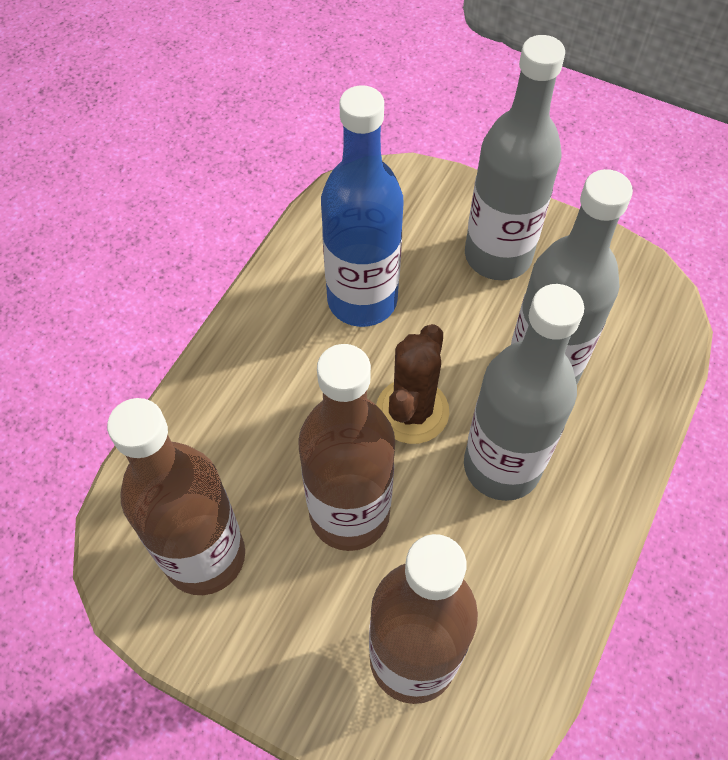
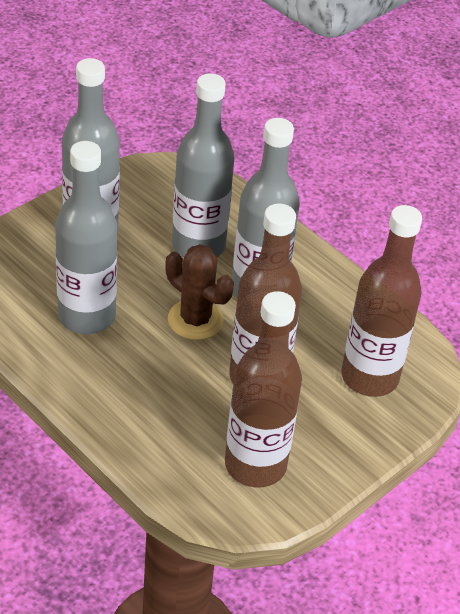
camera: 75 degrees left, 15 degrees down
(362, 300) = (86, 316): blue bottle -> grey bottle

